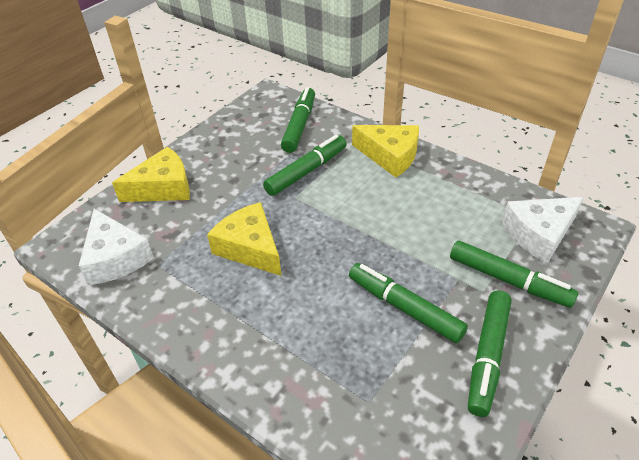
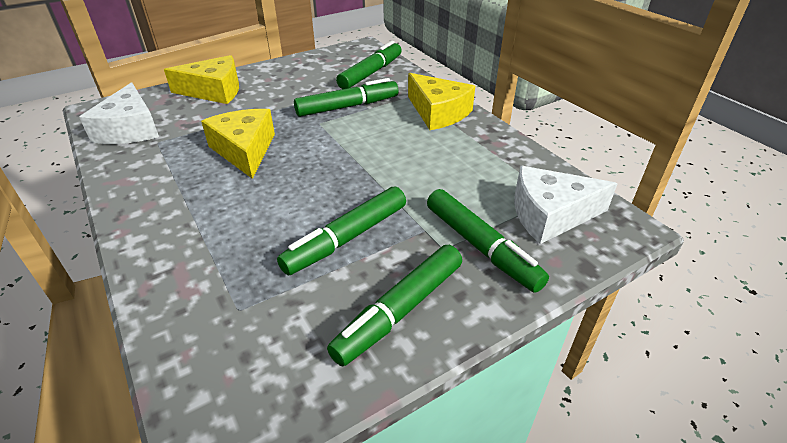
camera: 20 degrees right, 5 degrees down
(404, 308) = (346, 238): green marker -> green marker turned 105 degrees counterclockwise

